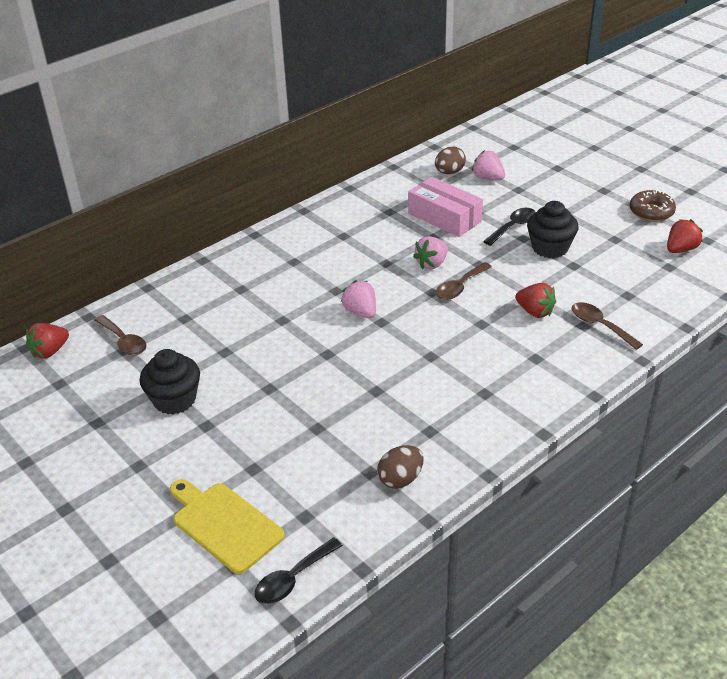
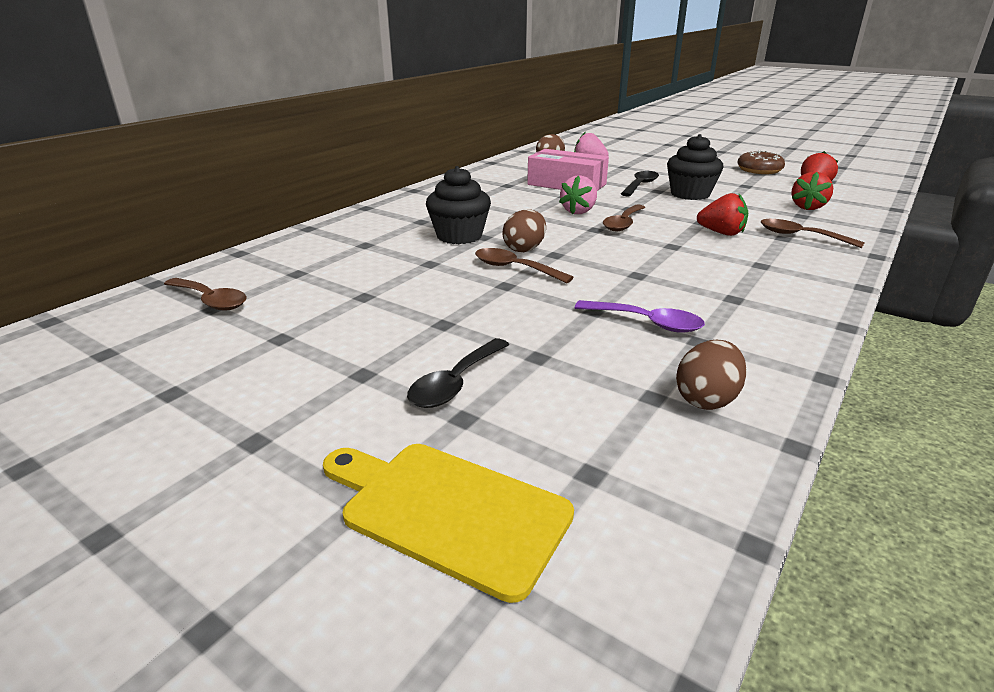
camera: 15 degrees left, 10 degrees down
(50, 351) = (91, 321): red strawberry -> red strawberry (808, 207)
(174, 400) = (302, 351): black cupcake -> black cupcake (459, 236)
(293, 578) = (635, 589): black spoon -> black spoon (456, 383)
(342, 335) = (515, 268): none -> brown spoon
(361, 312) = (524, 249): pink strawberry -> brown egg
(405, 408) = (646, 322): none -> purple spoon

